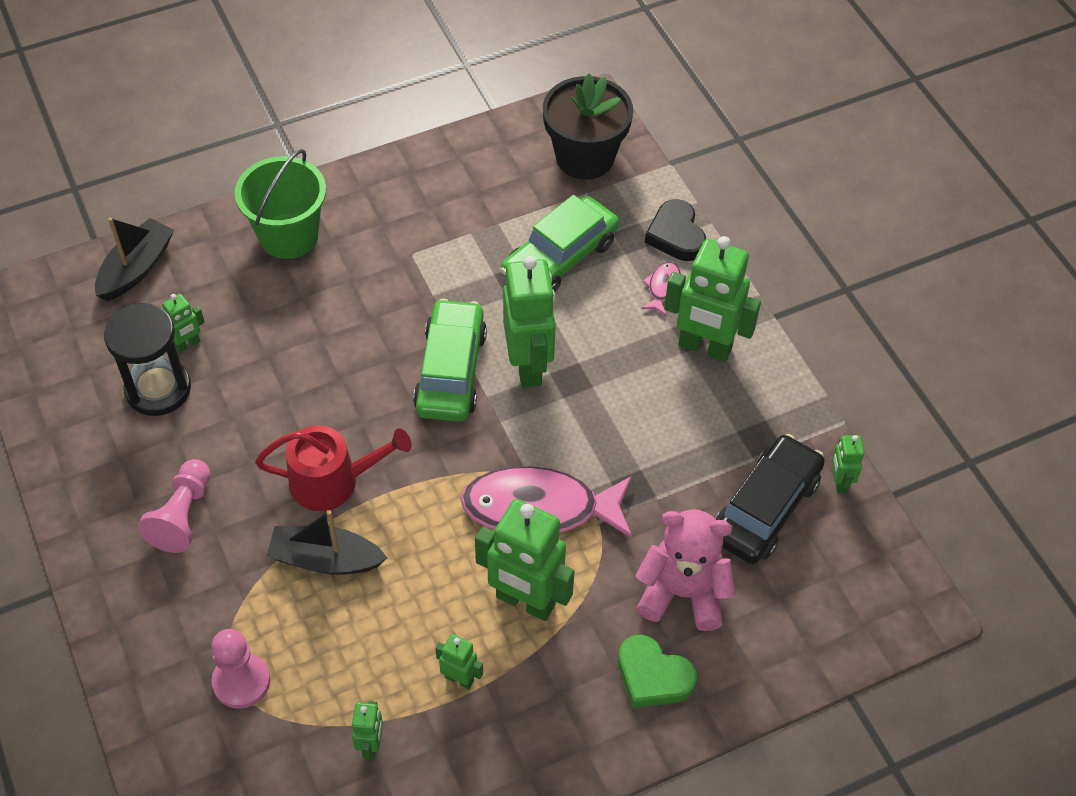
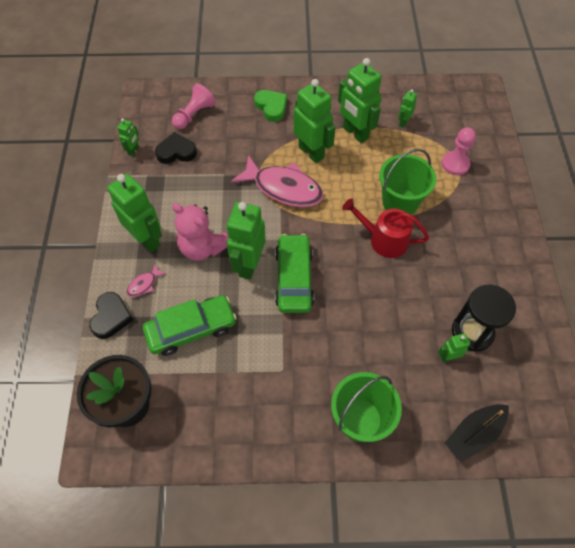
camera: 155 degrees left, 5 degrees up
(182, 516) = (470, 250): pink pawn -> pink pawn (194, 114)
(325, 559) = (400, 202): black boat -> green bucket
(451, 371) = (294, 278): green car -> green car turned 150 degrees clockwise
(459, 679) = (355, 133): green robot -> green robot, size x2.09
(682, 593) = (238, 132): pink teddy bear -> pink teddy bear (203, 248)
(765, 508) = (176, 152): black car -> black heart

